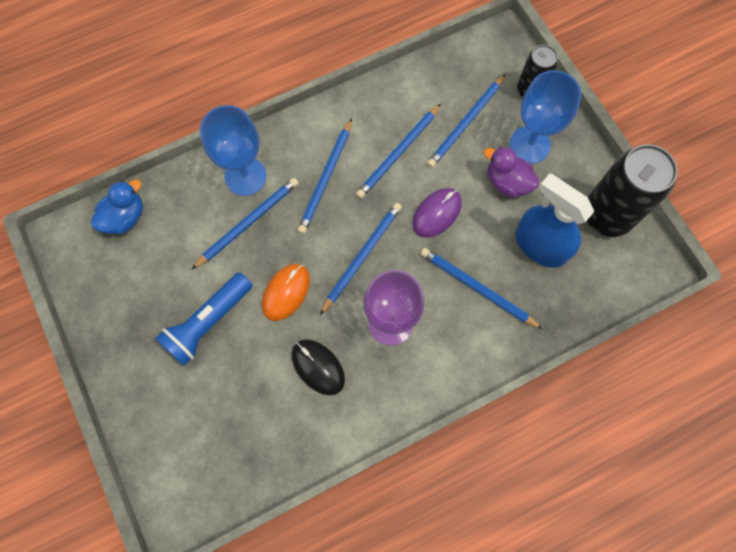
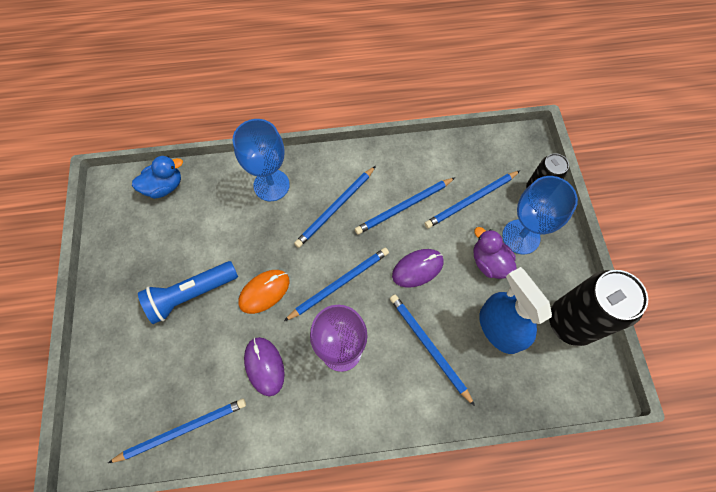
camera: 20 degrees right, 5 degrees down
(248, 223) = (258, 223): blue pencil -> blue pencil (182, 430)
(318, 367) = (264, 366): black mouse -> purple mouse

